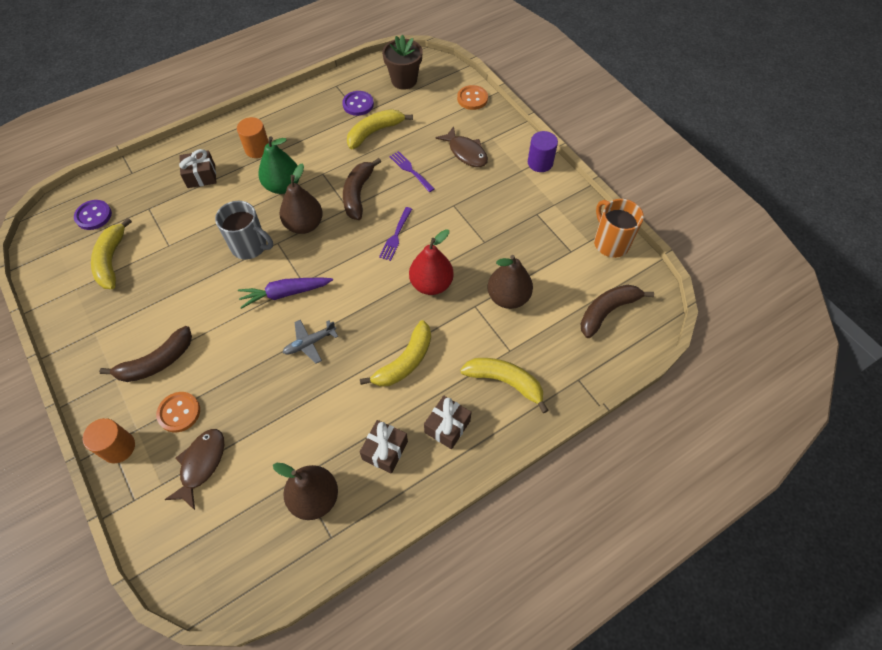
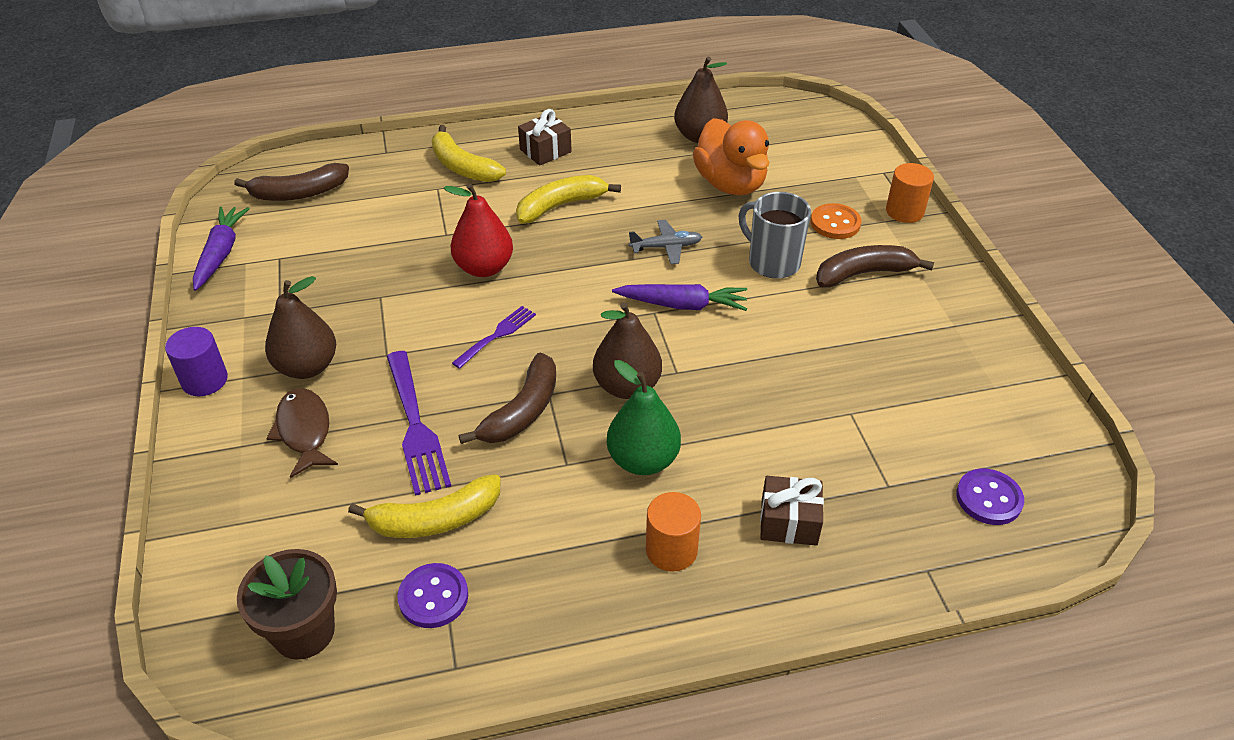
camera: 160 degrees left, 15 degrees down
(111, 260) = (943, 414): yellow banana -> none
(201, 464) = (811, 180): brown fish -> none
(250, 246) = (720, 377): grey mug -> grey mug (772, 262)
(273, 435) = (730, 184): none -> orange duck
(385, 450) = (617, 149): brown gift -> none
(410, 170) = (416, 427): purple fork -> purple fork, size x1.67
(472, 98) = (206, 538): orange button -> none
(508, 297) = (399, 232): brown pear -> brown pear (307, 367)
(610, 243) = (220, 254): orange mug -> purple carrot

